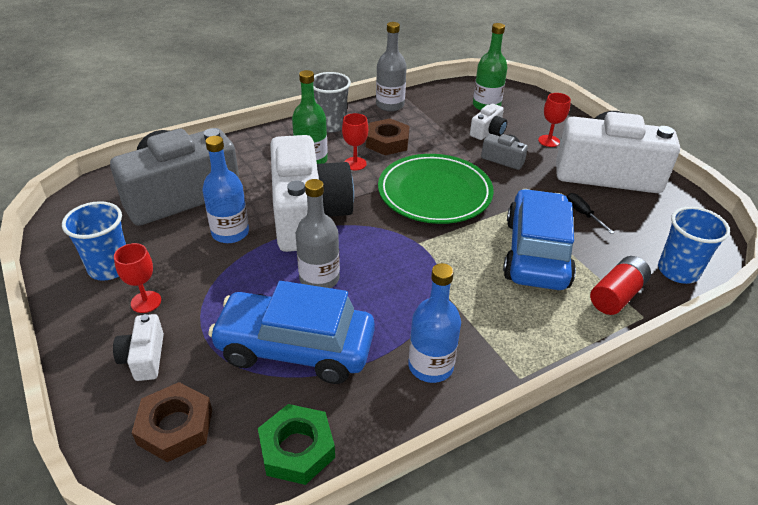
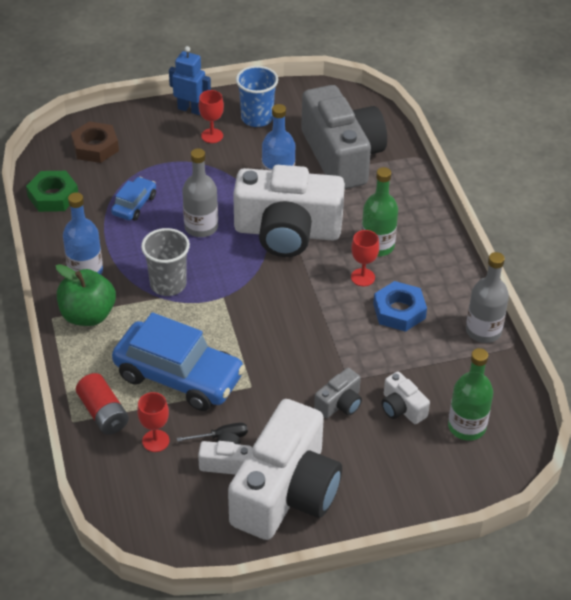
camera: 105 degrees right, 5 degrees up
(85, 335) = (190, 109): none -> blue robot
(144, 357) = (158, 135): white camera -> white camera (226, 463)
(295, 348) = (134, 205): blue car -> blue car, size x0.49
(331, 125) = (444, 271): grey cup -> grey cup (168, 284)
(387, 142) = (399, 311): brown nut -> blue nut
(434, 193) = (294, 327): green plate -> none
(498, 344) = (88, 315): none -> green apple
(549, 141) = (368, 462): red goblet -> red goblet (155, 441)
(678, 271) = (112, 476): blue cup -> none

